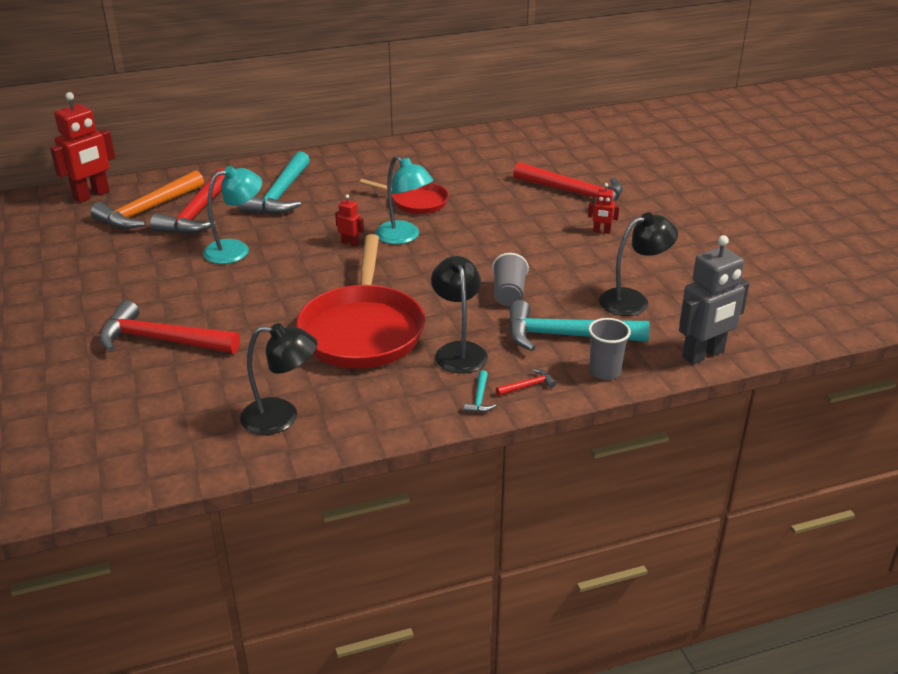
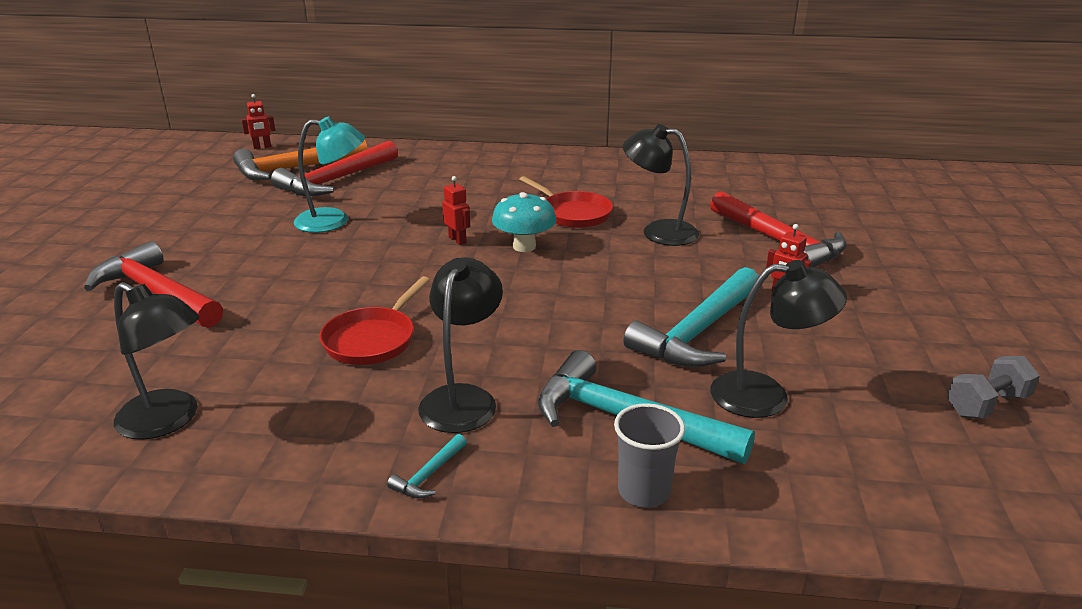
camera: 25 degrees right, 5 degrees down
(92, 195) = (262, 147): red robot -> red robot, size x0.47
(280, 195) = (435, 179): turquoise hammer -> turquoise hammer (698, 332)
(362, 330) = (373, 339): red pan -> red pan, size x0.54
(404, 237) = (524, 246): turquoise lamp -> turquoise mushroom
(488, 203) = (658, 231): none -> black lamp
(508, 294) = (593, 342): grey cup -> none
(528, 386) = (511, 478): red hammer -> none
(703, 355) = (827, 514): grey robot -> none
(750, 274) = (986, 404): none -> grey dumbbell

